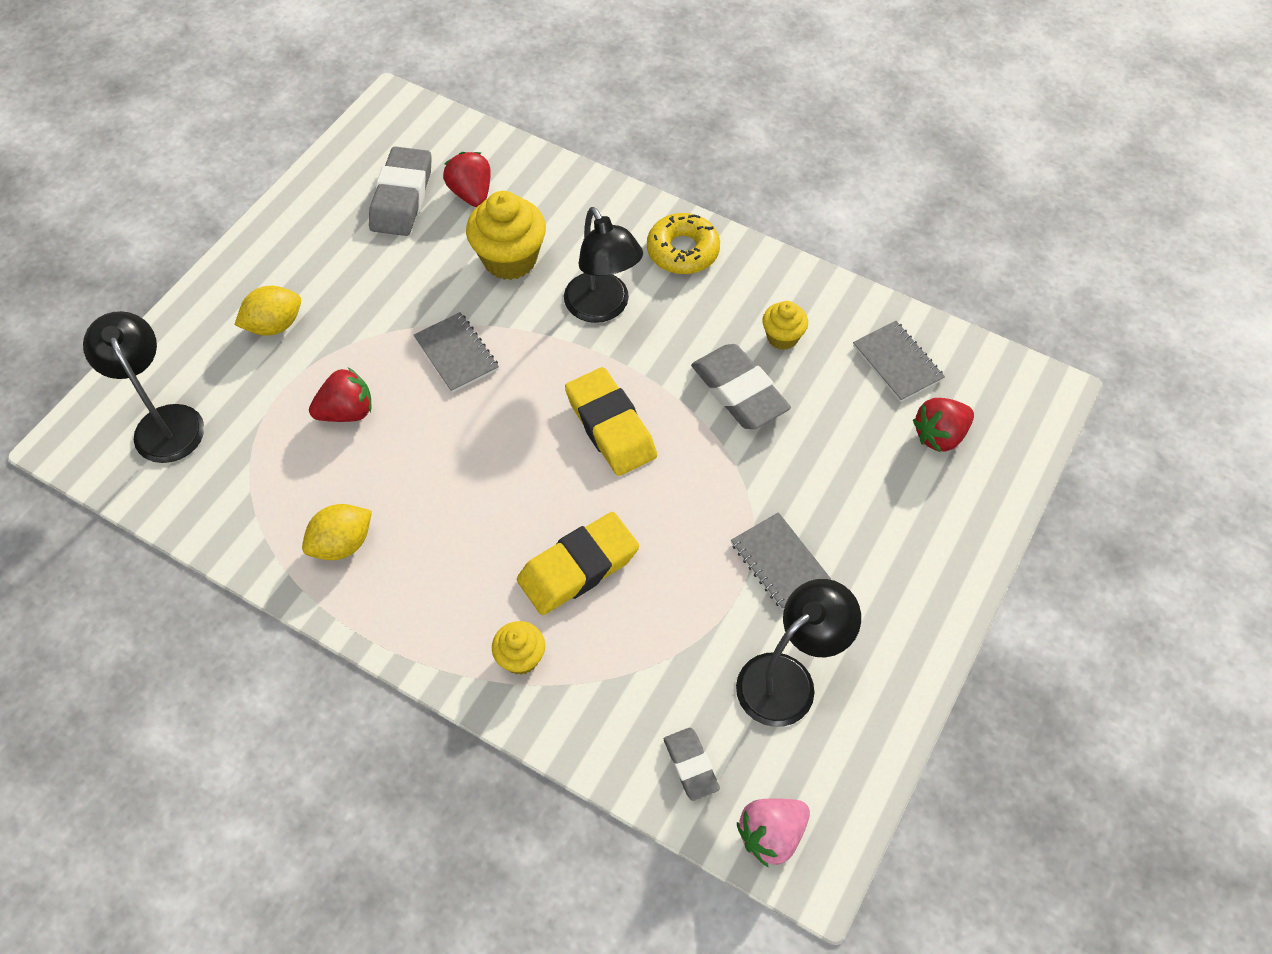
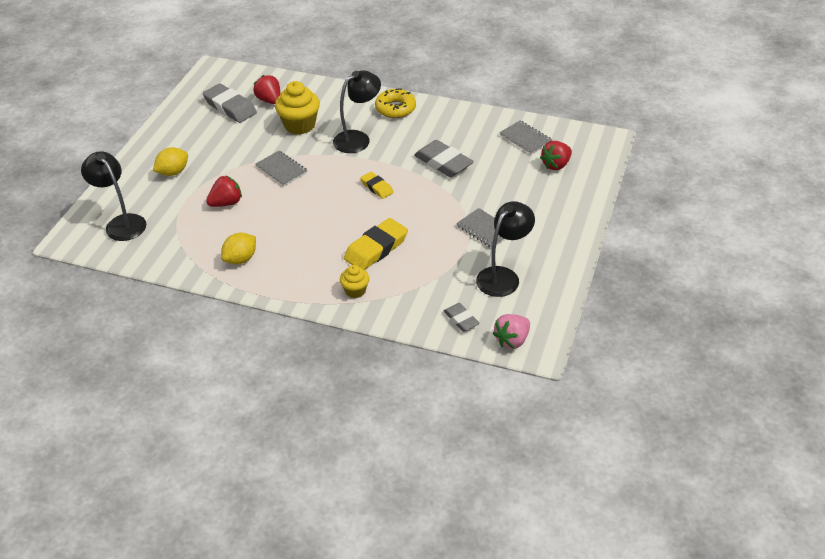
camera: 10 degrees left, 15 degrees down
(402, 197) = (230, 107): grey eraser -> grey eraser turned 45 degrees counterclockwise
(603, 308) = (358, 139): black lamp -> black lamp turned 90 degrees counterclockwise
(610, 426) = (377, 187): yellow eraser -> yellow eraser, size x0.57
(782, 337) = (460, 137): yellow cupcake -> none

